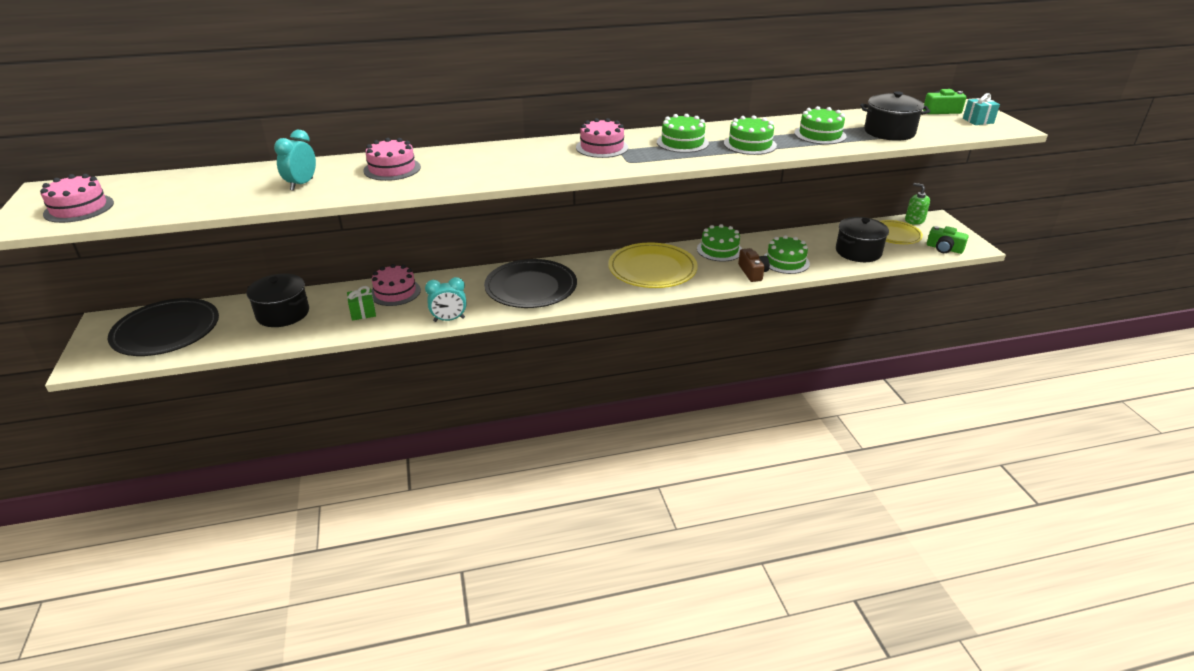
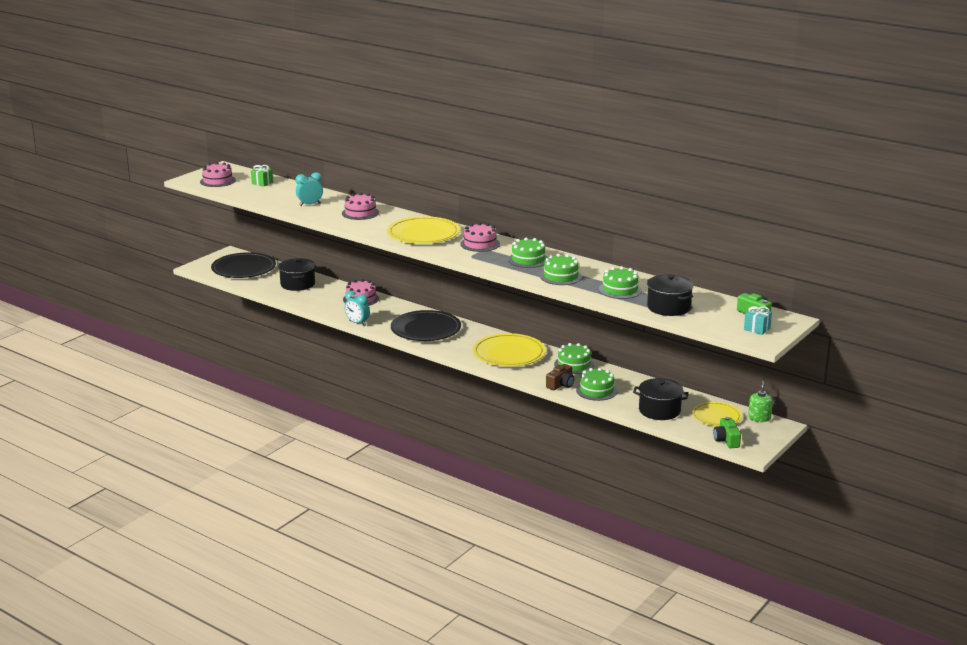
camera: 50 degrees right, 10 degrees down
(363, 313) = (329, 301): green gift -> green gift (262, 183)
(522, 161) = (423, 234): none -> yellow plate

